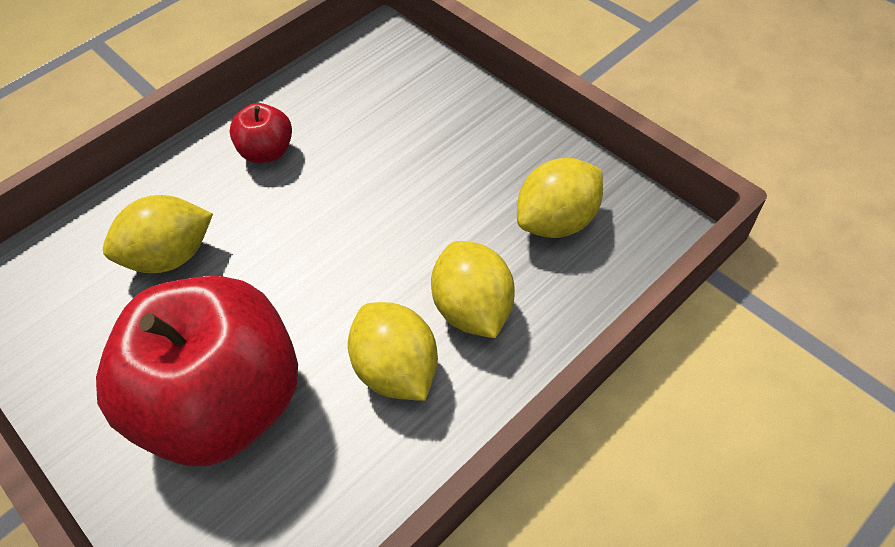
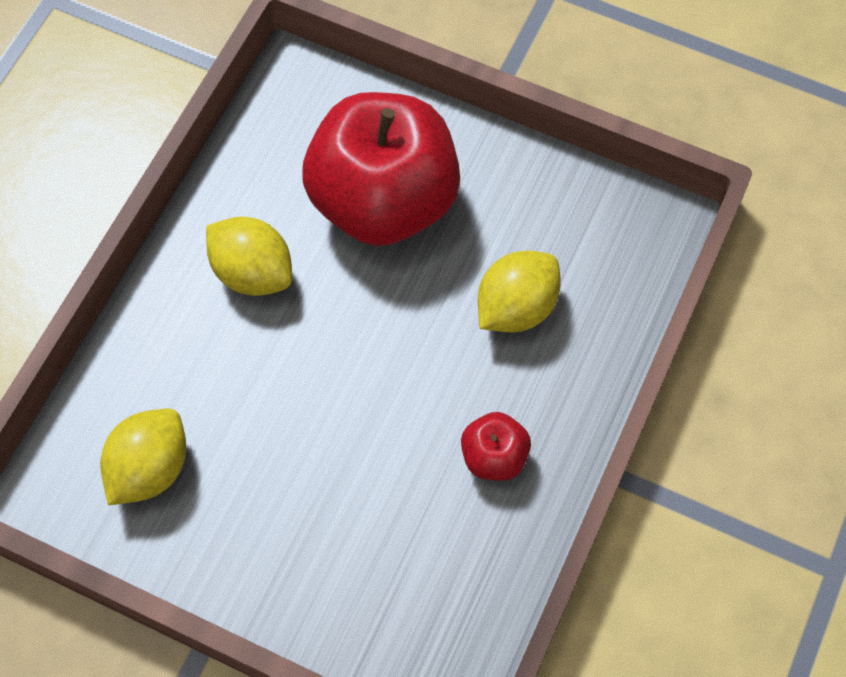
camera: 155 degrees right, 10 degrees up
(473, 309) = (205, 347): yellow lemon -> none

